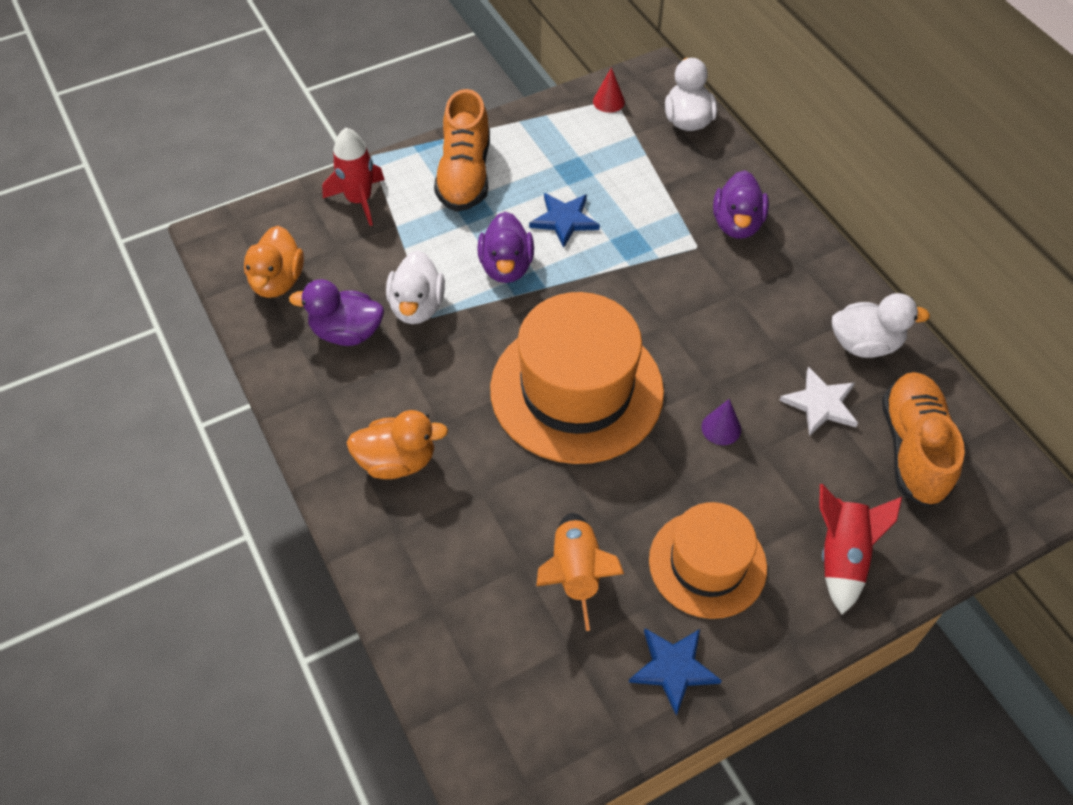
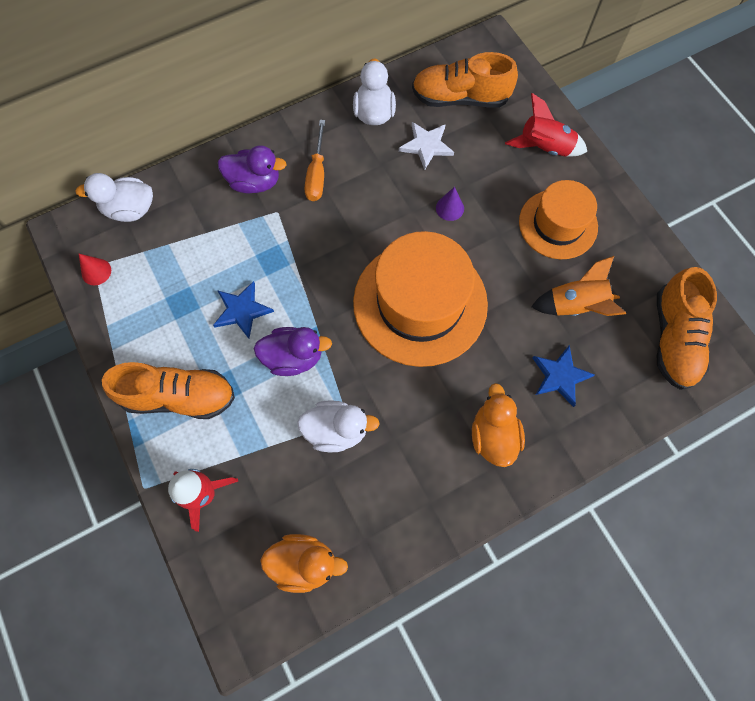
camera: 90 degrees left, 15 degrees up
(346, 332) = (365, 490): purple duck -> none
(524, 705) = (673, 338): none -> orange shoe
(673, 668) = (634, 248): blue star -> blue star (560, 376)
(757, 284) = (317, 174): none -> orange screwdriver

